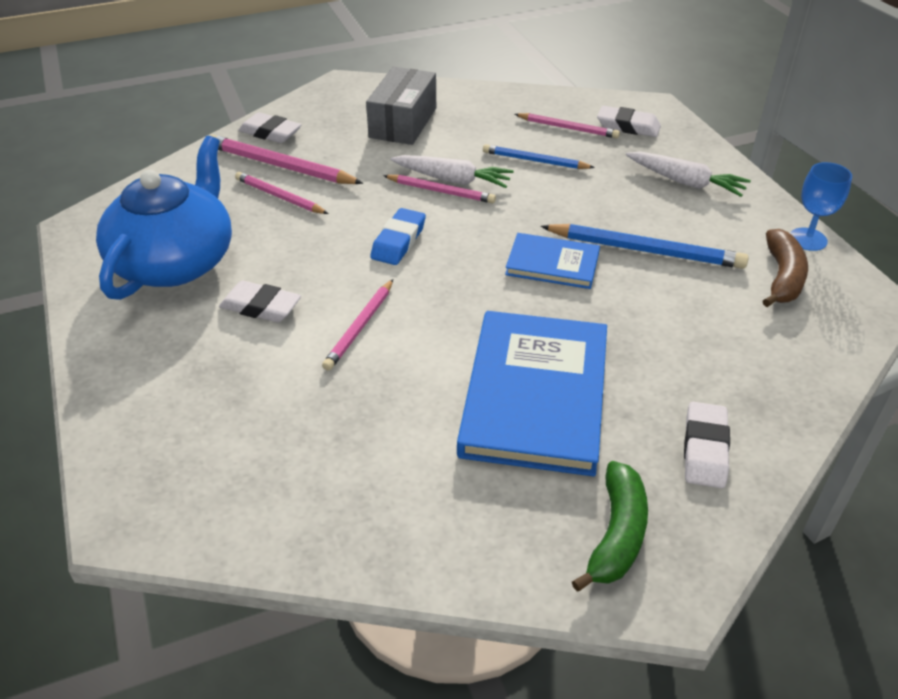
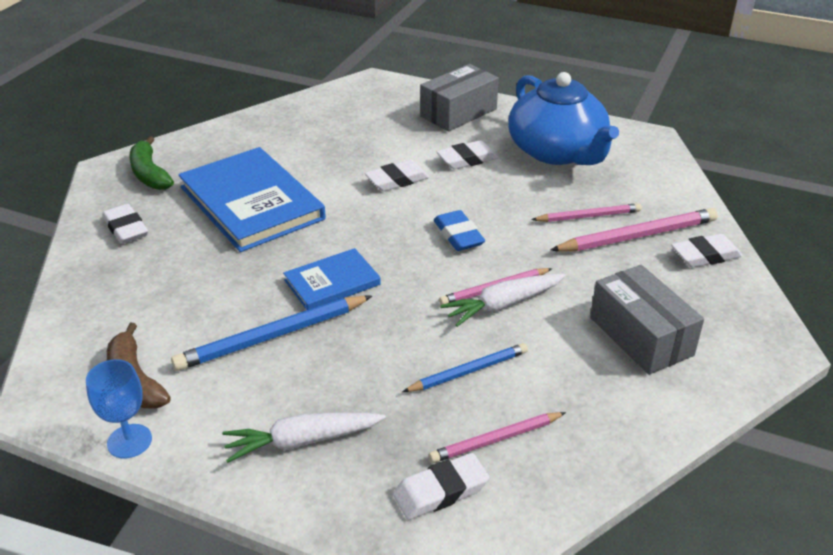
camera: 135 degrees right, 5 degrees down
(151, 375) = (458, 112): none -> grey box
(360, 327) = (397, 180): pink pencil -> white eraser

